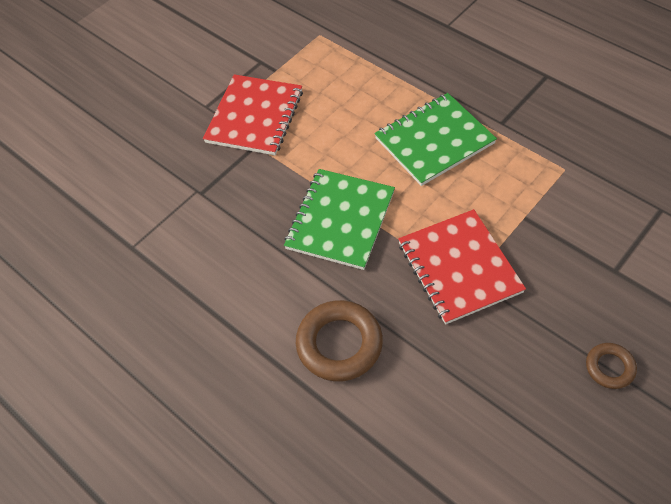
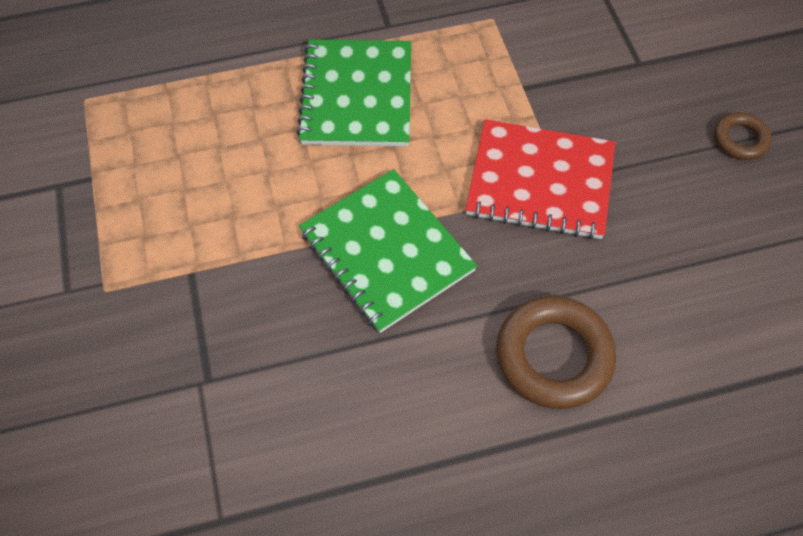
camera: 60 degrees left, 5 degrees up
(254, 117) = (143, 246): red notebook -> none

